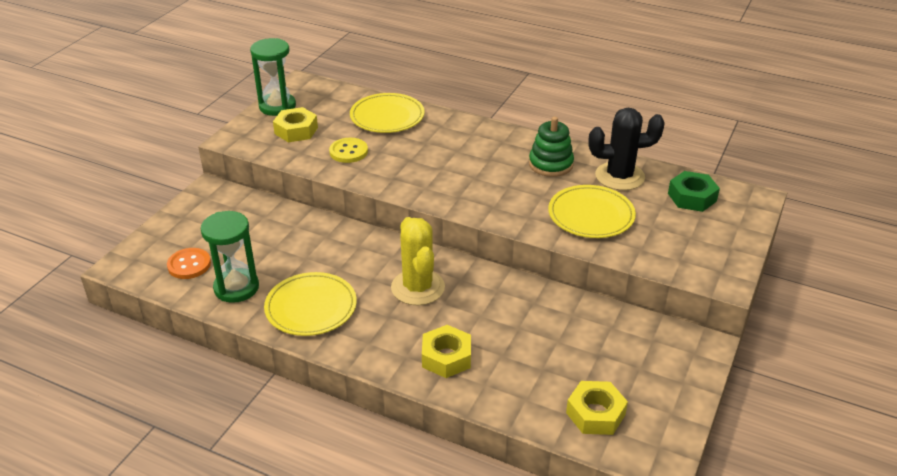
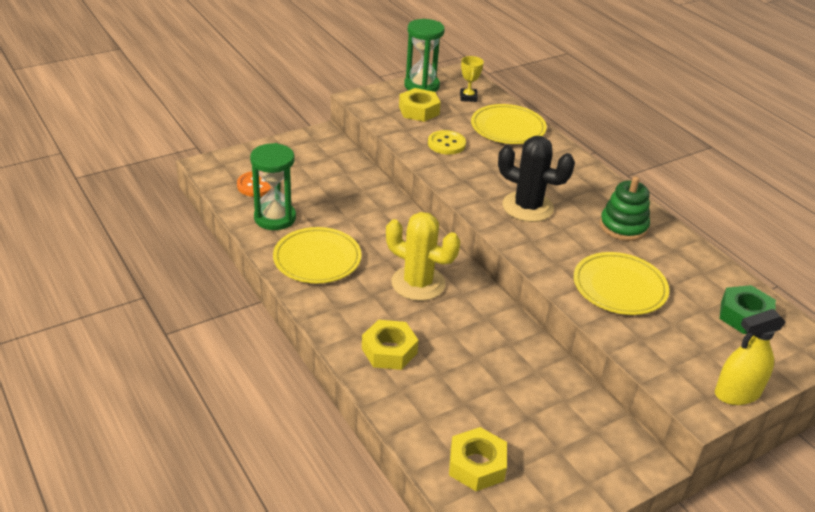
camera: 30 degrees right, 0 degrees up
(328, 102) = (468, 97): none -> yellow trophy
(418, 287) = (418, 283): yellow cactus -> yellow cactus turned 75 degrees counterclockwise
(619, 176) = (684, 265): black cactus -> black cactus (527, 207)
(736, 258) = (737, 393): none -> yellow spray bottle

